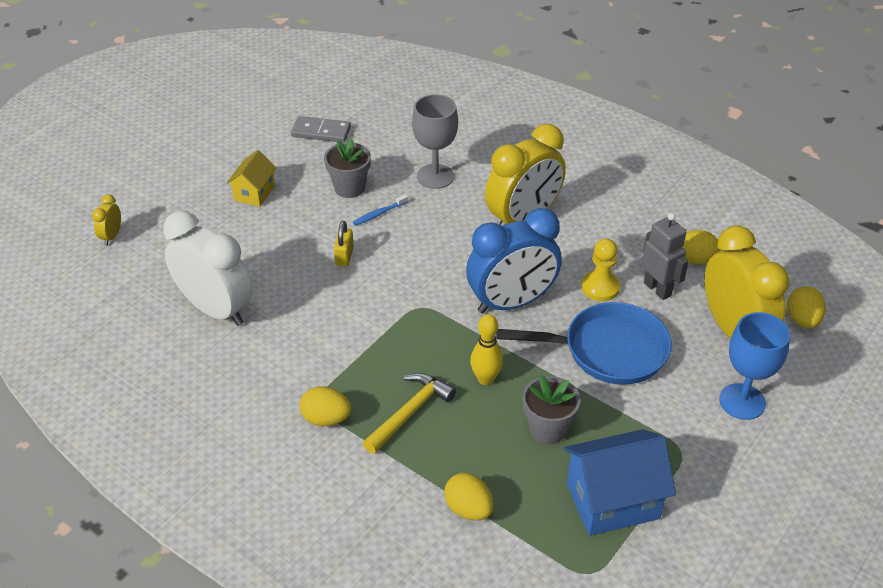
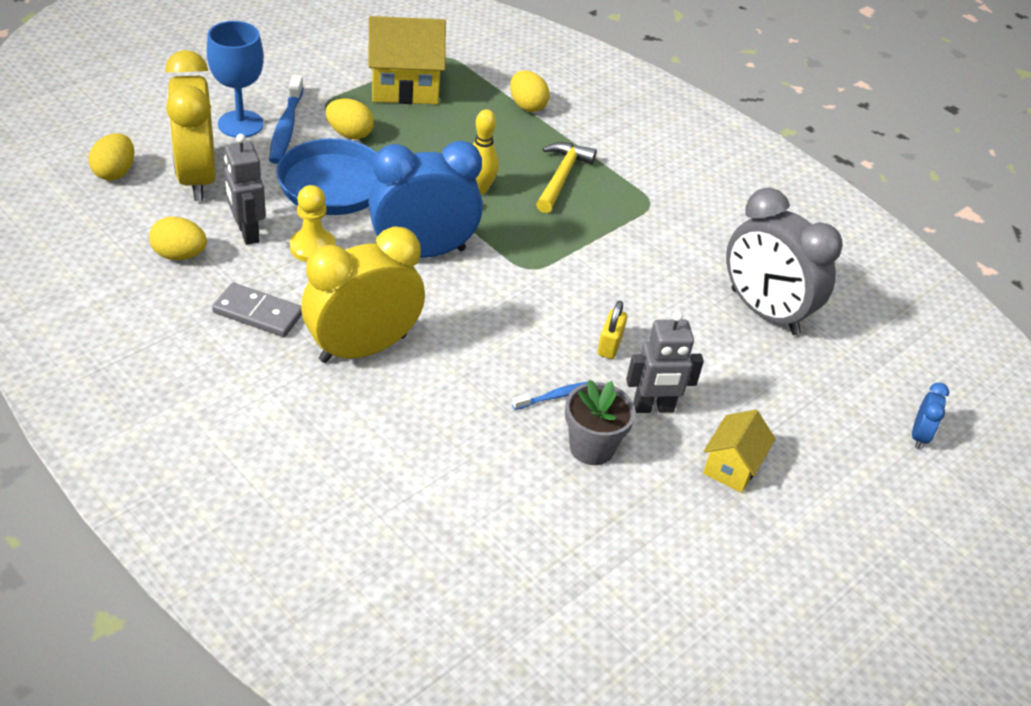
camera: 175 degrees left, 0 degrees up
(111, 236) = (919, 436): yellow clock -> blue clock
(216, 309) = (764, 312): white clock -> grey clock
(308, 219) = (653, 408): none -> grey robot
(321, 132) = (627, 570): grey domino -> grey domino (258, 313)
(326, 419) = (643, 188): yellow egg -> yellow egg (349, 134)
(410, 412) = (561, 177): yellow hammer -> yellow hammer turned 150 degrees clockwise
(435, 176) = (461, 441): grey goblet -> none
(547, 429) = (436, 141): grey flower pot -> none
(613, 501) = (404, 87): blue house -> yellow house
(698, 408) = (286, 127): none -> blue toothbrush

